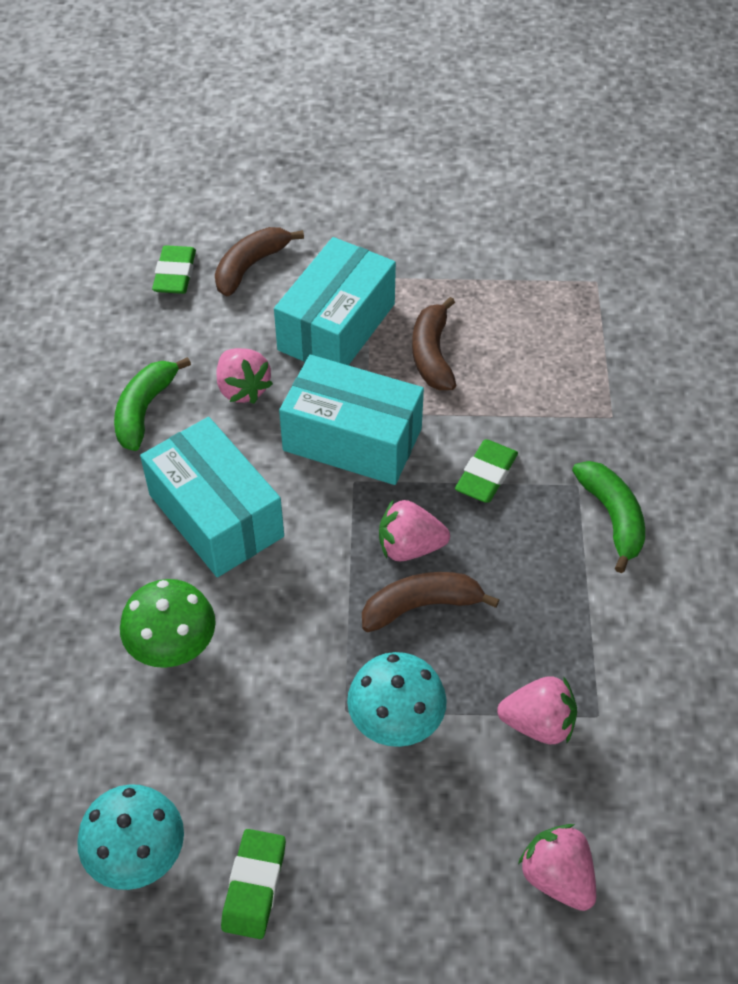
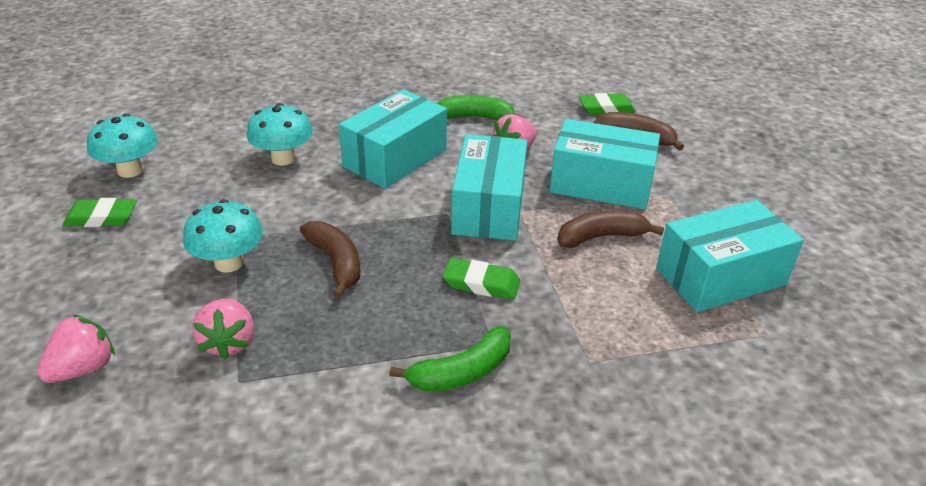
camera: 75 degrees right, 15 degrees down
(173, 647) = (283, 158): green mushroom -> turquoise mushroom
(409, 547) = (392, 250): pink strawberry -> none
(514, 284) = (720, 276): none -> turquoise box

